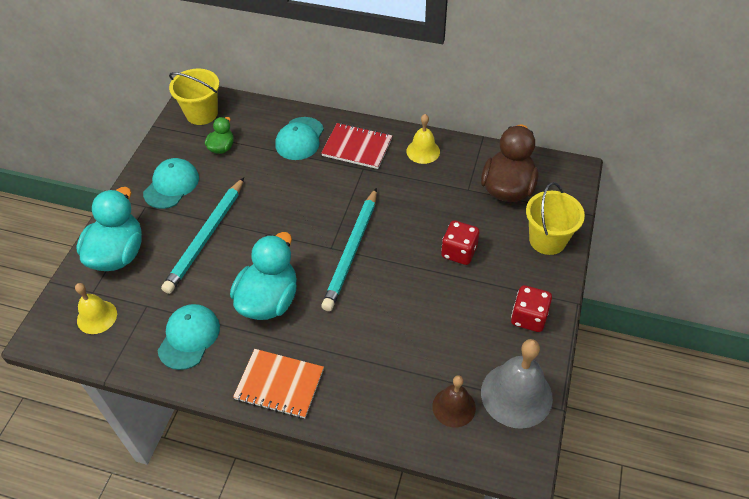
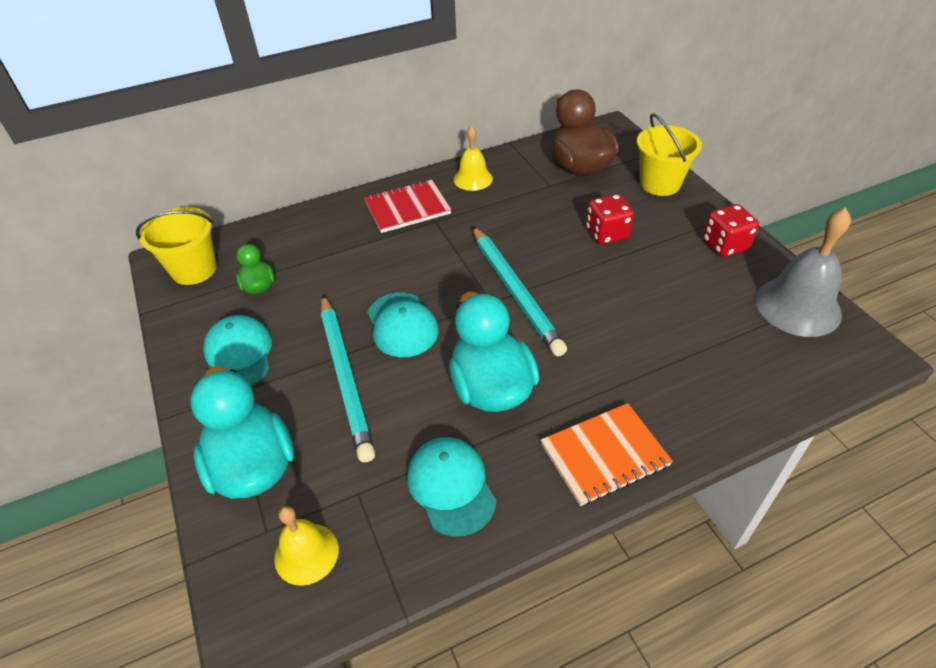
camera: 40 degrees left, 5 degrees down
(300, 139) = (339, 232): turquoise cap -> turquoise cap (402, 325)
(454, 407) = (770, 352): brown bell -> none

